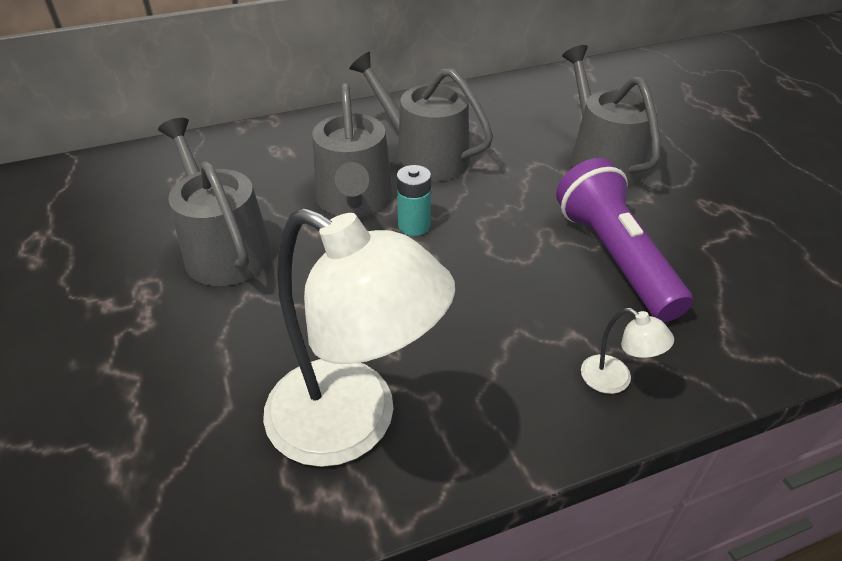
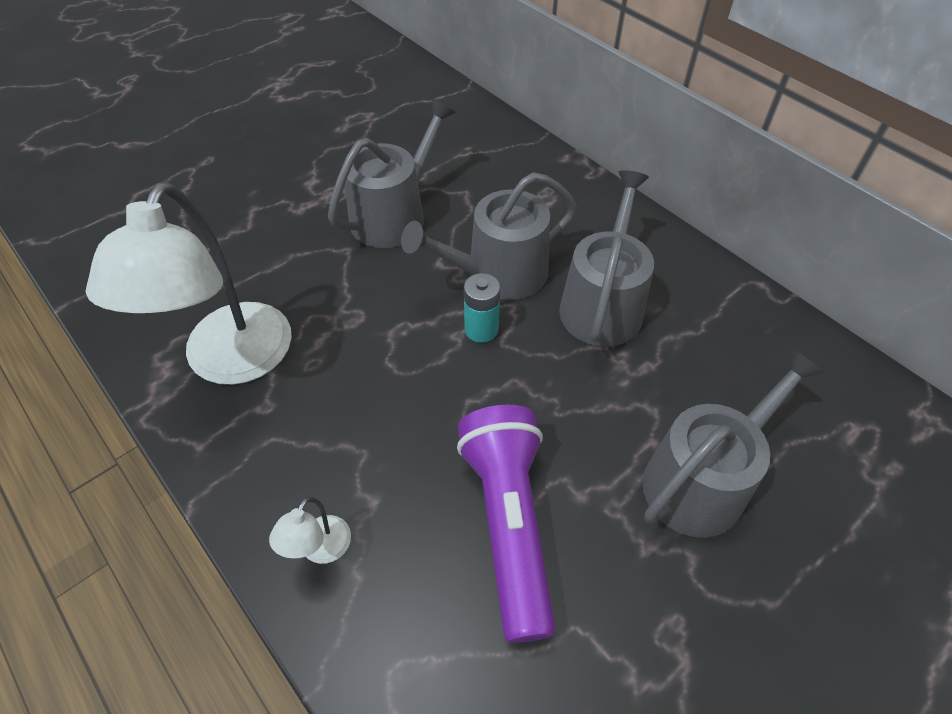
camera: 70 degrees right, 10 degrees up
(614, 257) = (508, 524): purple flashlight -> purple flashlight turned 60 degrees counterclockwise

